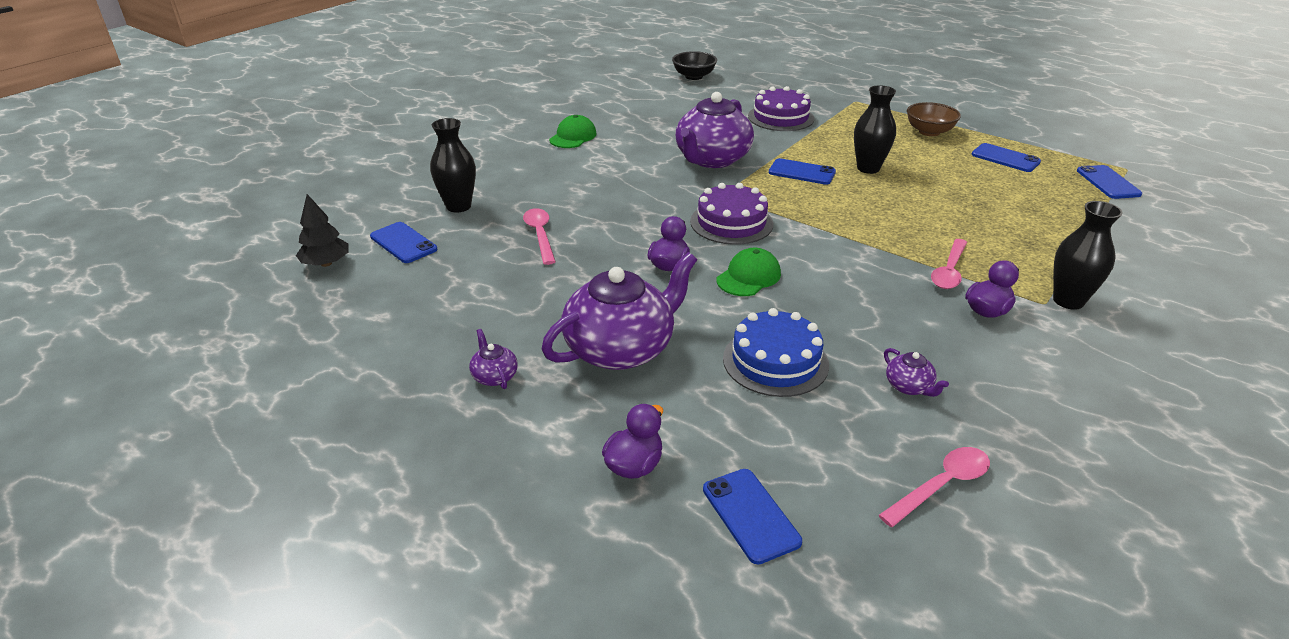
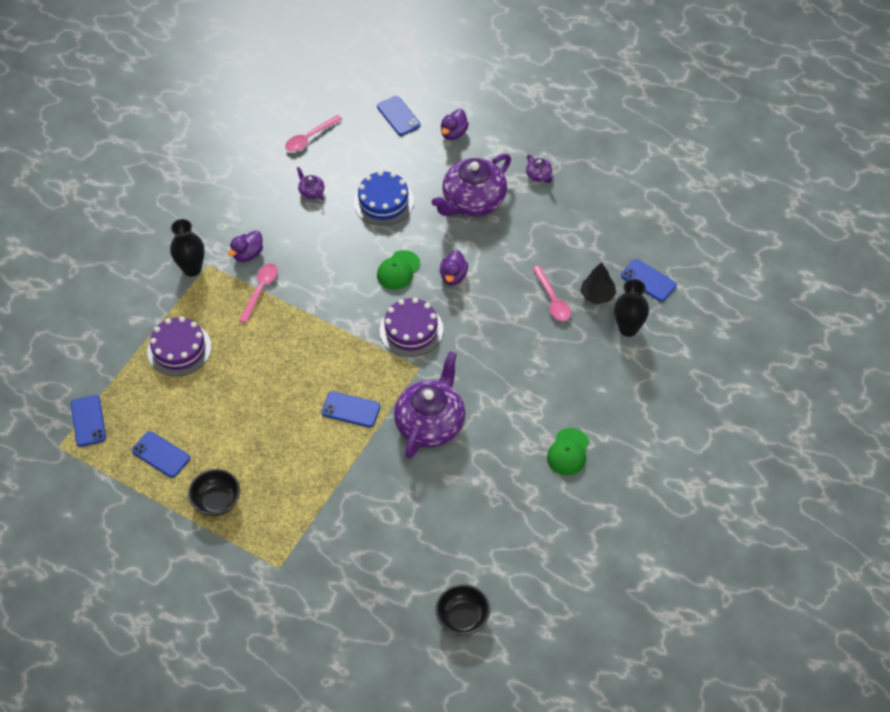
camera: 175 degrees right, 20 degrees up
(326, 263) = (690, 254): black tree -> black tree (597, 295)
(781, 117) = (363, 517): purple cake -> purple cake (179, 349)
(868, 168) = (291, 423): black vase -> none
(929, 132) = (217, 501): brown bowl -> black bowl

